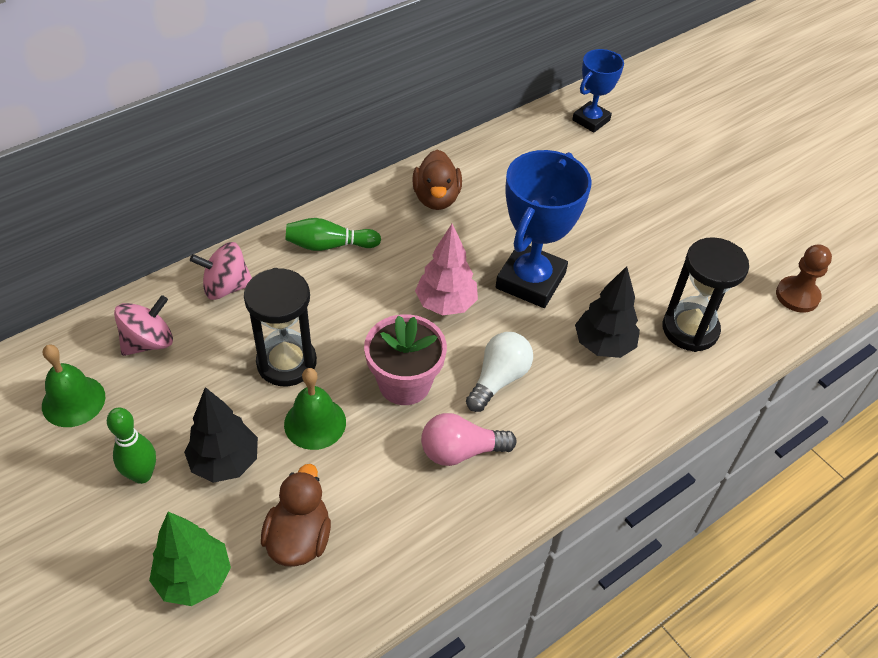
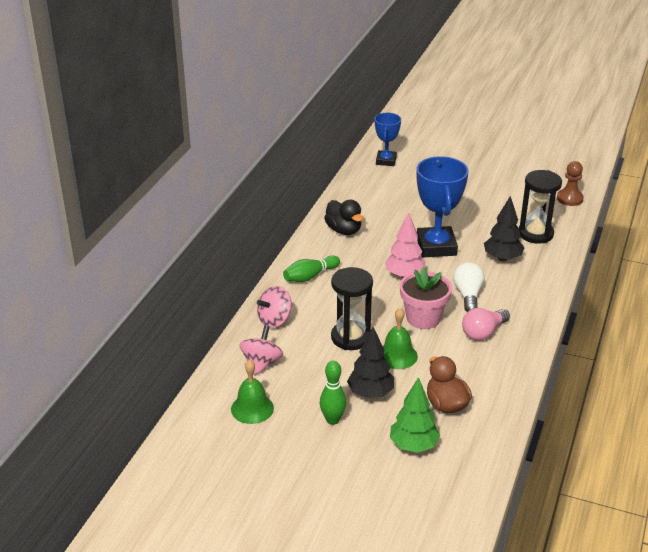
camera: 30 degrees left, 15 degrees down
(436, 198) = (344, 230): brown duck -> black duck

